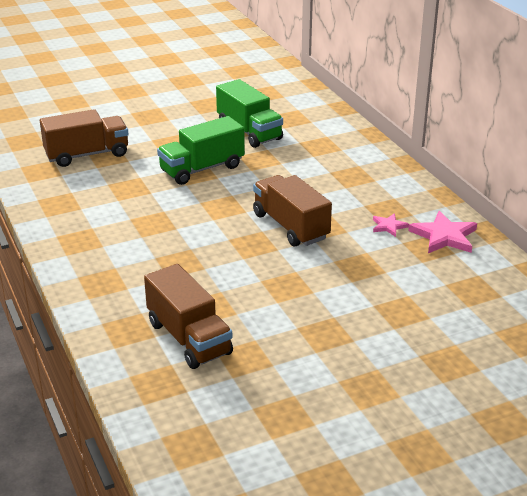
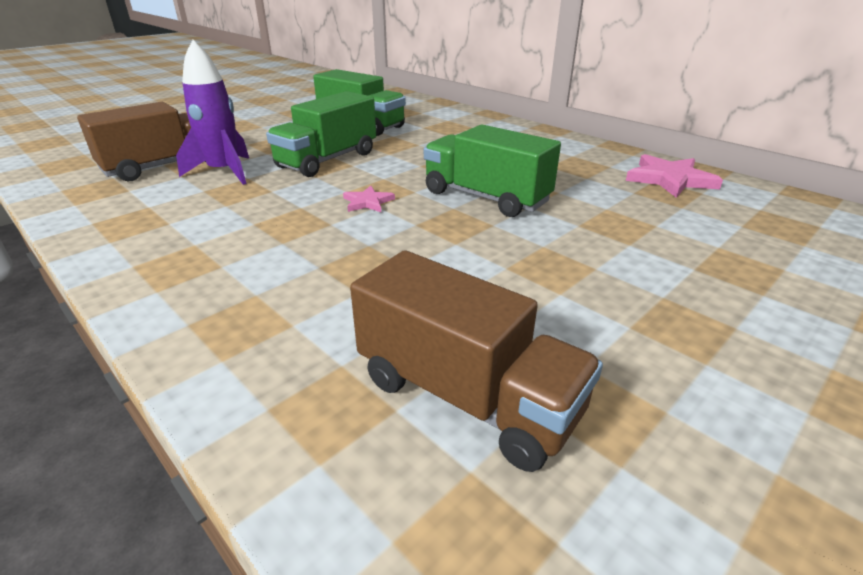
camera: 20 degrees left, 0 degrees up
(126, 169) = (224, 172): none -> purple rocket
(290, 226) = (485, 197): brown truck -> green truck
(388, 226) = (599, 180): pink star -> pink star (367, 202)

